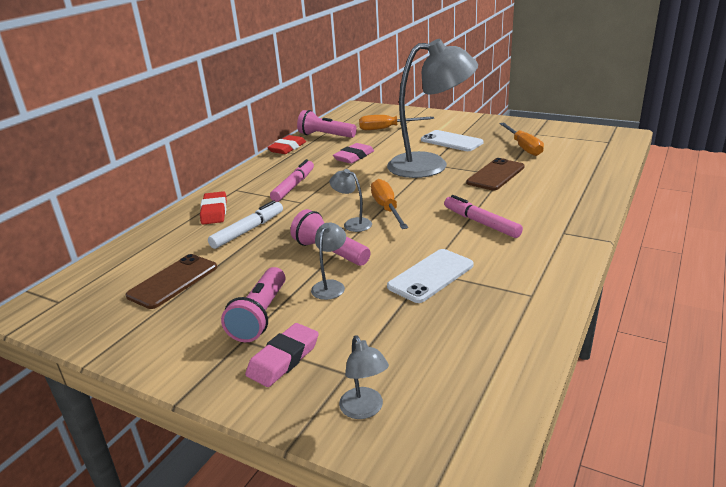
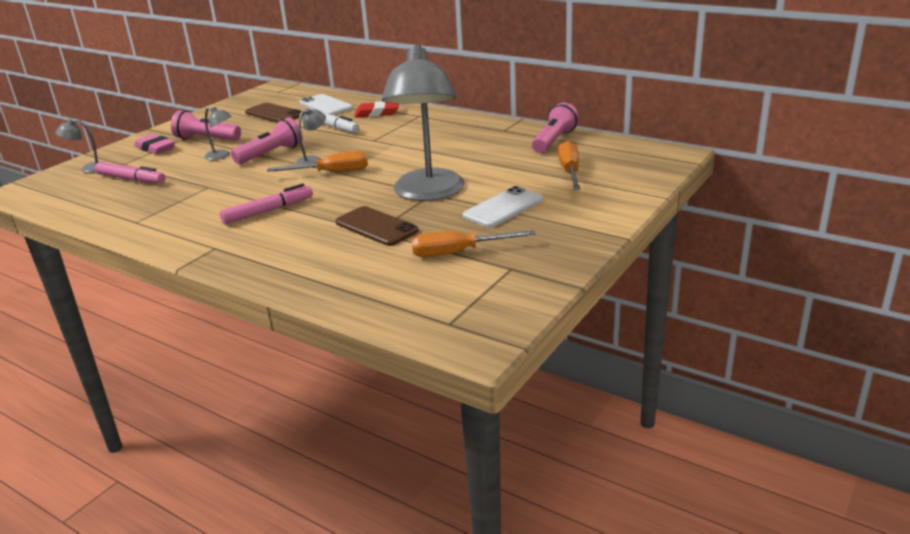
camera: 95 degrees right, 0 degrees up
(287, 148) = (519, 126): red eraser -> none
(294, 186) = (412, 135): pink marker -> pink marker (131, 179)
(354, 157) = (476, 156): pink eraser -> none
(431, 276) = (200, 187): white phone -> white phone (325, 105)

